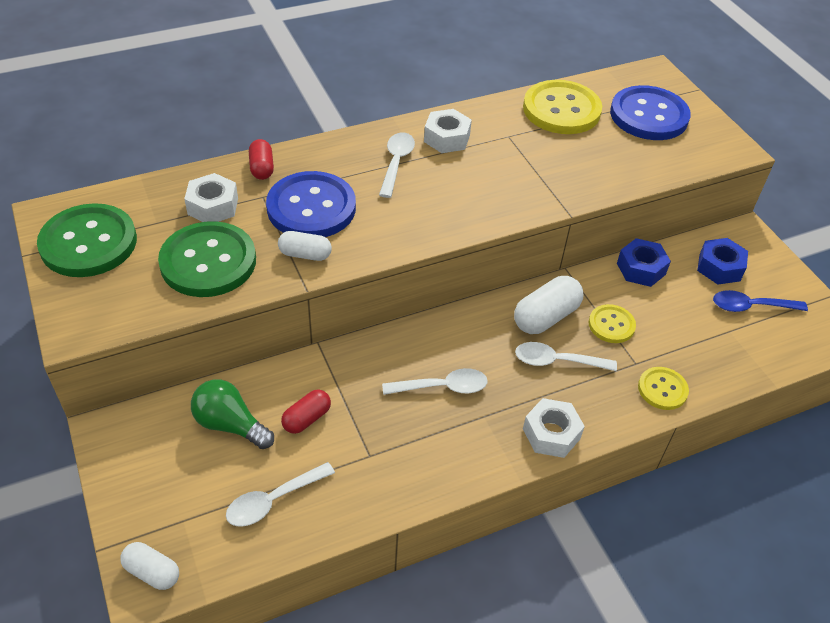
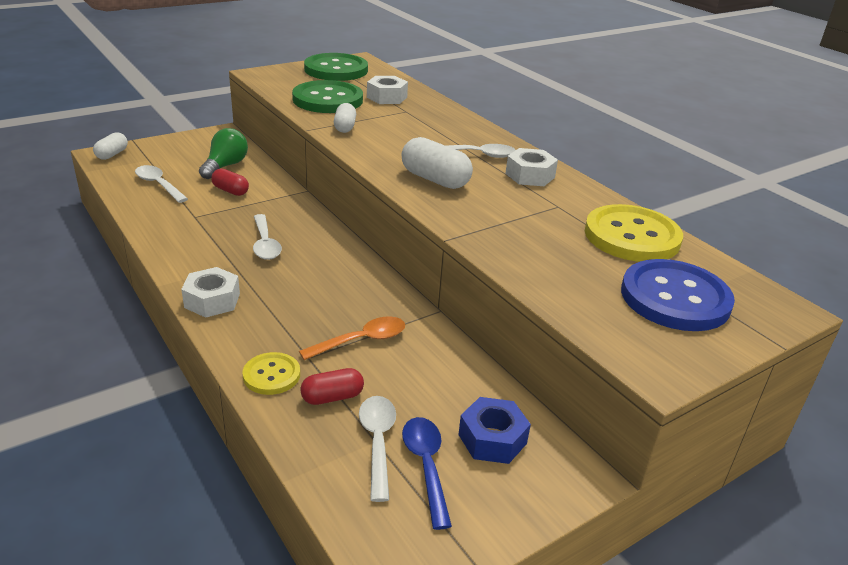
camera: 80 degrees right, 15 degrees down
(262, 168) = (439, 109): red capsule -> red capsule (332, 397)
(311, 208) = (400, 126): blue button -> none
(546, 317) = (362, 297): white capsule -> white capsule (435, 179)
(557, 361) = (303, 304): white spoon -> white spoon (377, 442)
(611, 325) = (361, 340): yellow button -> orange spoon
(641, 269) = (460, 366): blue nut -> none

